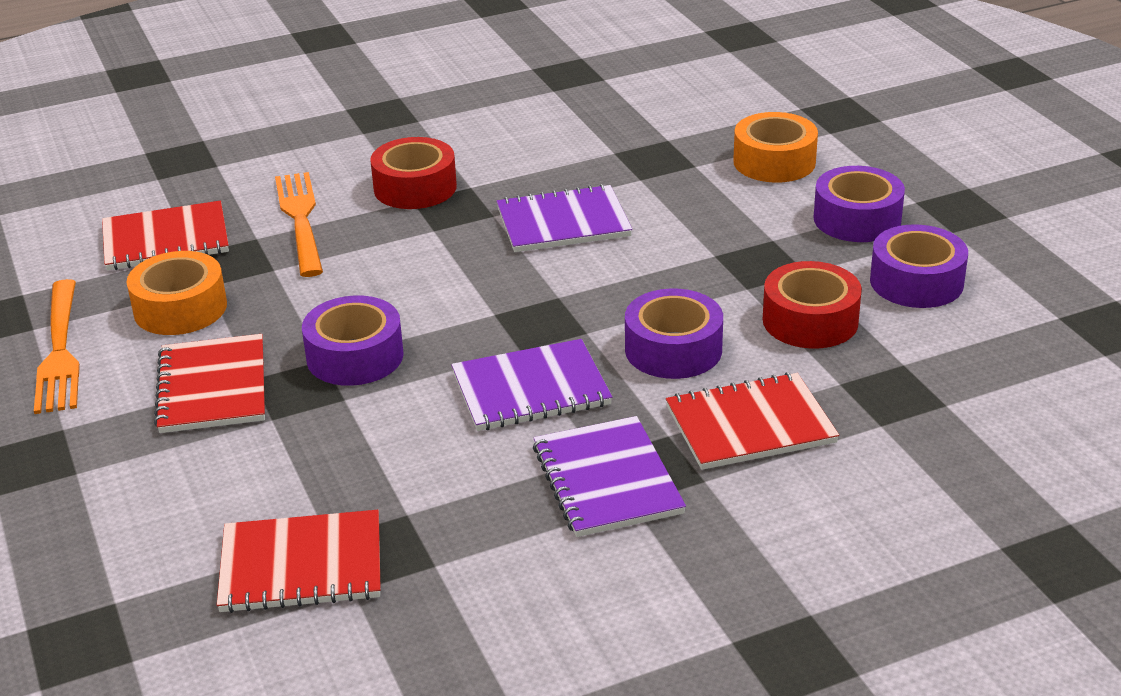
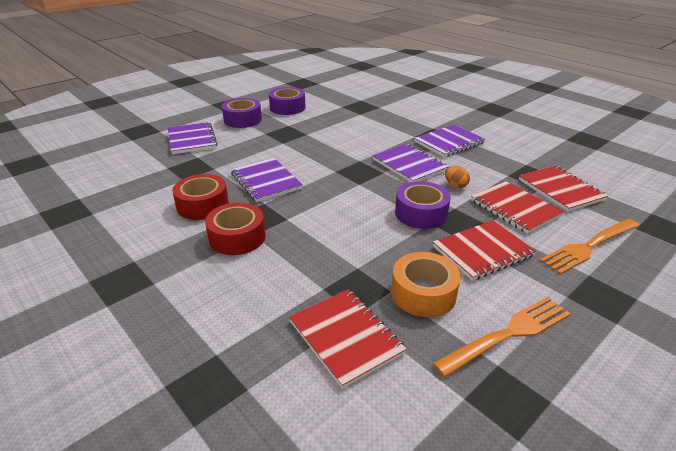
camera: 110 degrees left, 0 degrees up
(300, 220) = (292, 275): orange fork -> orange fork (589, 246)
(415, 424) = (455, 185): none -> orange egg
(673, 349) = (360, 142): purple tape -> none
(750, 425) = (396, 124): red notebook -> red notebook (515, 208)
(774, 162) = (192, 139): orange tape -> purple notebook
(810, 320) = (324, 121): red tape -> red tape (202, 205)

